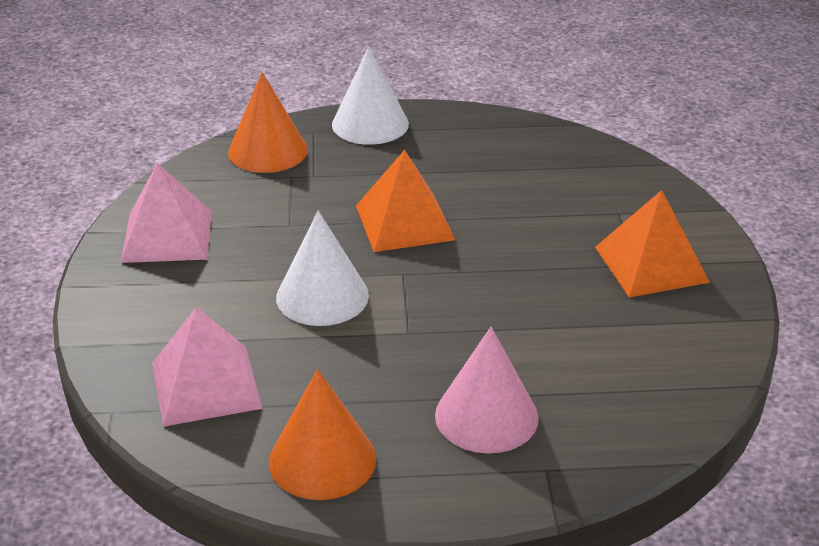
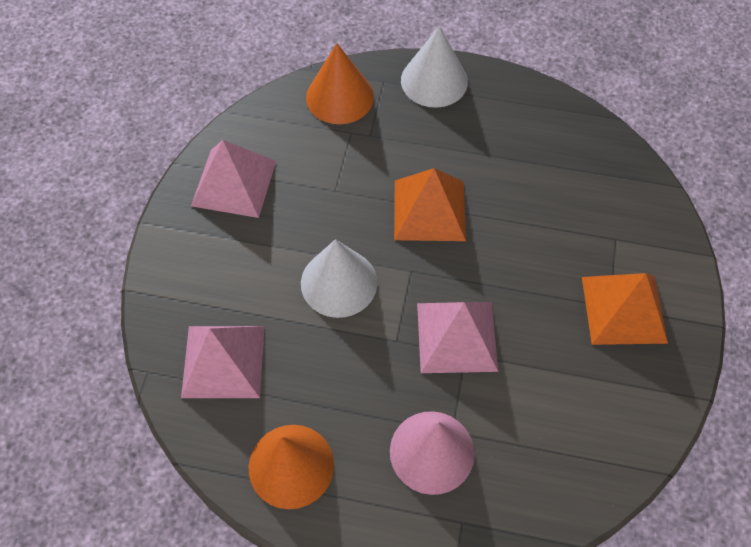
camera: 15 degrees right, 25 degrees up
(476, 316) = (457, 336): none -> pink pyramid

